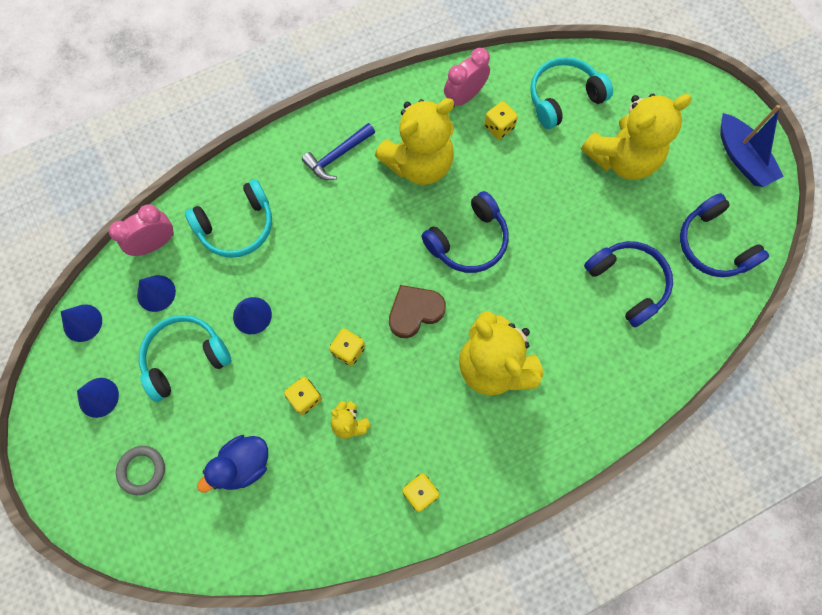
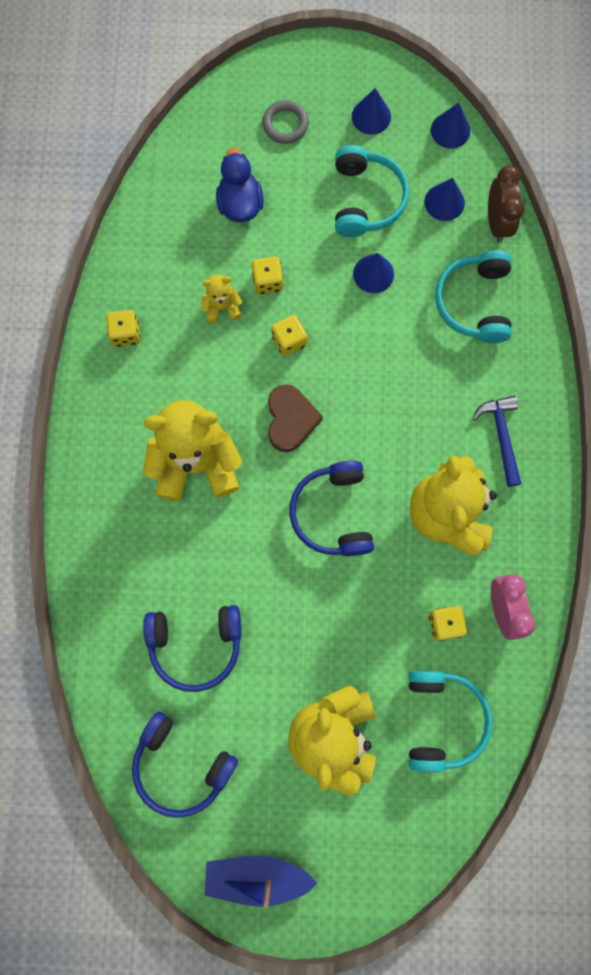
camera: 120 degrees right, 5 degrees up
(155, 243) = (497, 222): pink clock -> brown clock
(713, 245) = (181, 765): blue headphones -> blue headphones turned 150 degrees counterclockwise

